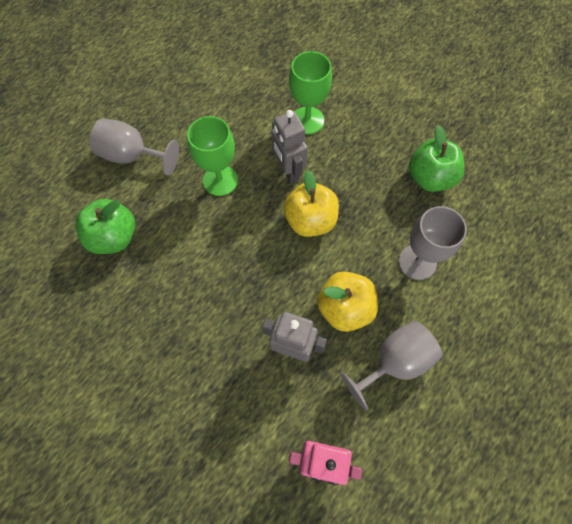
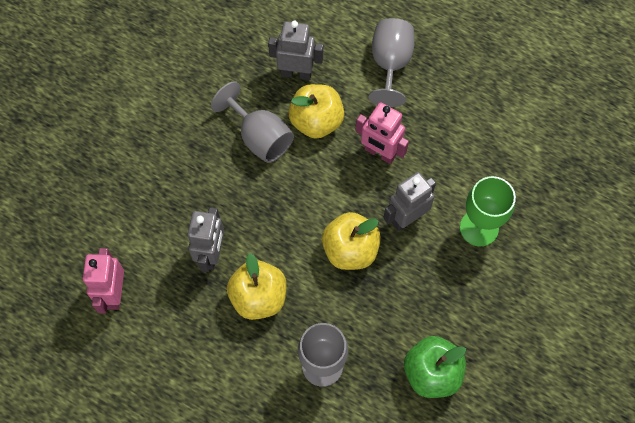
camera: 80 degrees right, 0 degrees up
(114, 237) = (296, 73): green apple -> grey robot
(173, 228) = (316, 121): none -> yellow apple
(220, 180) = (379, 153): green goblet -> pink robot
(394, 362) = (211, 351): grey goblet -> grey goblet (260, 137)

